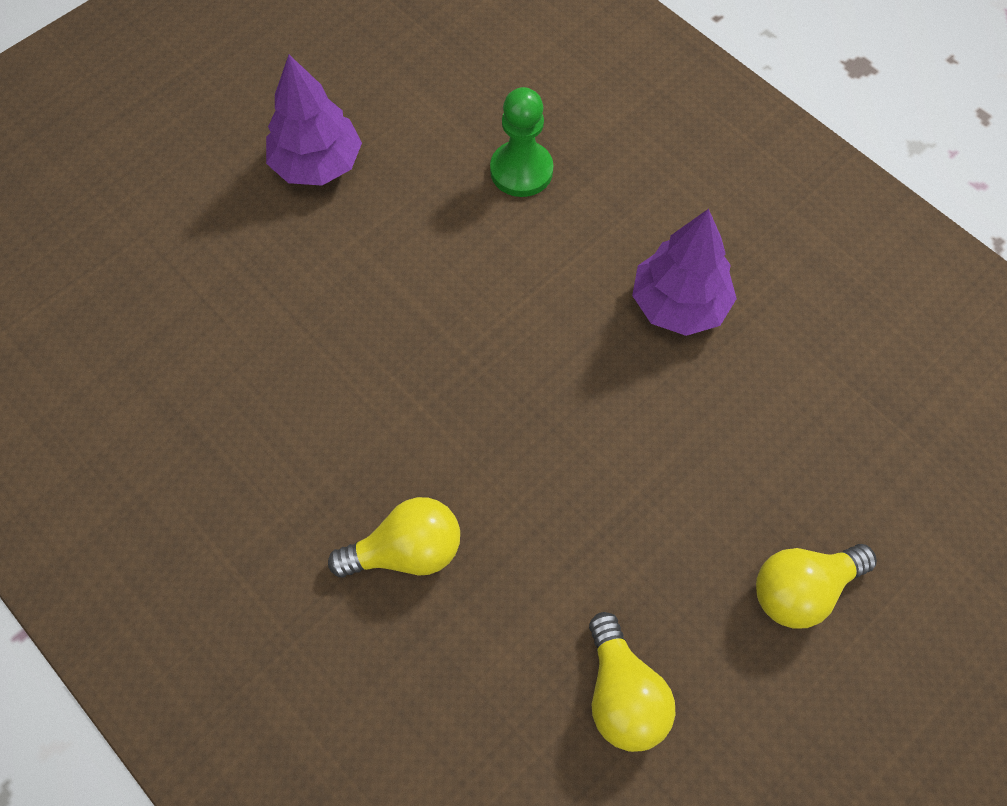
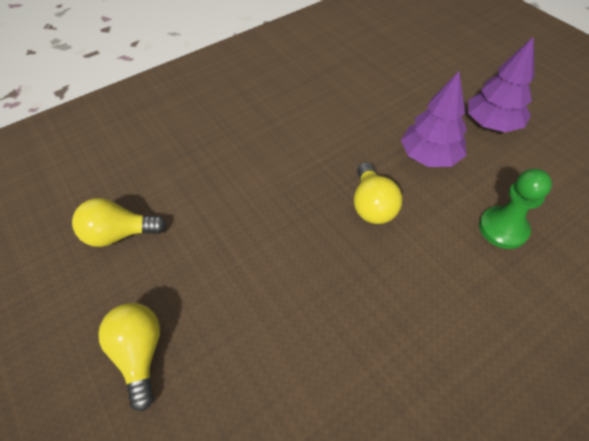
camera: 100 degrees right, 10 degrees down
(407, 551) = (233, 148): yellow light bulb -> yellow light bulb (372, 205)
(679, 304) = (384, 317): purple tree -> purple tree (429, 157)

